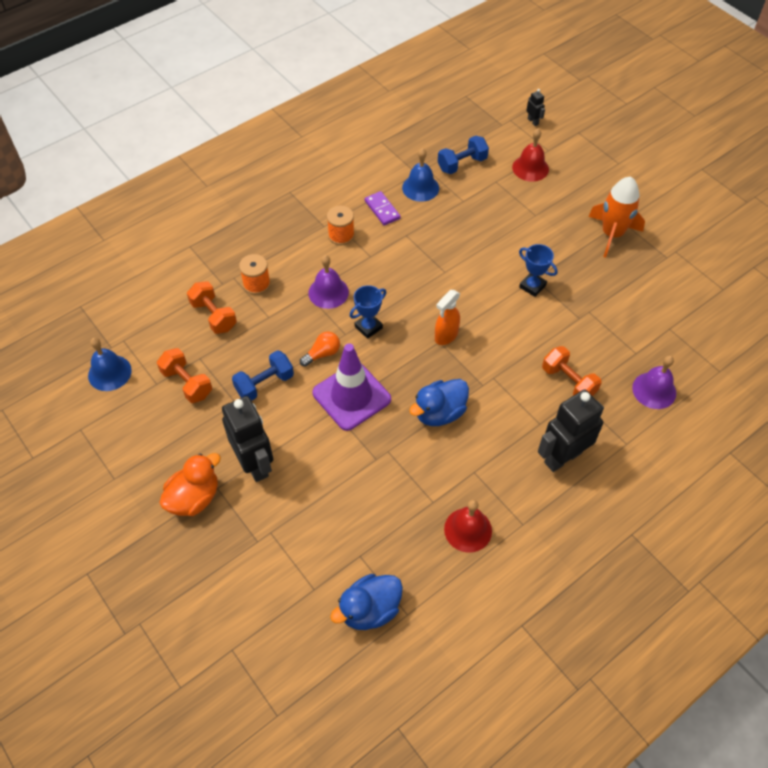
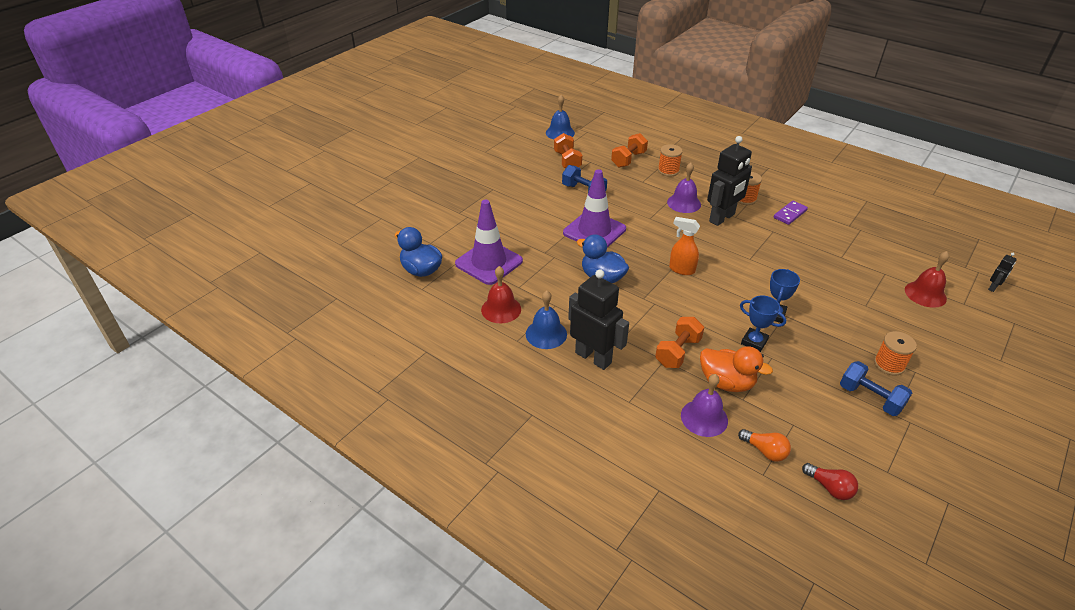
camera: 75 degrees right, 15 degrees down
(187, 383) = (567, 161): orange dumbbell -> orange dumbbell turned 45 degrees counterclockwise
(194, 498) = (482, 182): orange duck -> orange duck (726, 382)
(255, 464) = (517, 200): black robot -> black robot (722, 218)
(322, 354) = (625, 211): orange light bulb -> orange light bulb (765, 451)
(368, 327) = (663, 228): blue trophy -> blue trophy (754, 342)
(377, 525) = (489, 262): none -> purple traffic cone
(420, 188) = (834, 230): blue bell -> blue bell (546, 334)
(462, 164) = (886, 249): blue dumbbell -> blue dumbbell (870, 398)
(612, 234) = (889, 365): orange rocket -> orange spool
(736, 332) = (830, 488): none -> red light bulb

